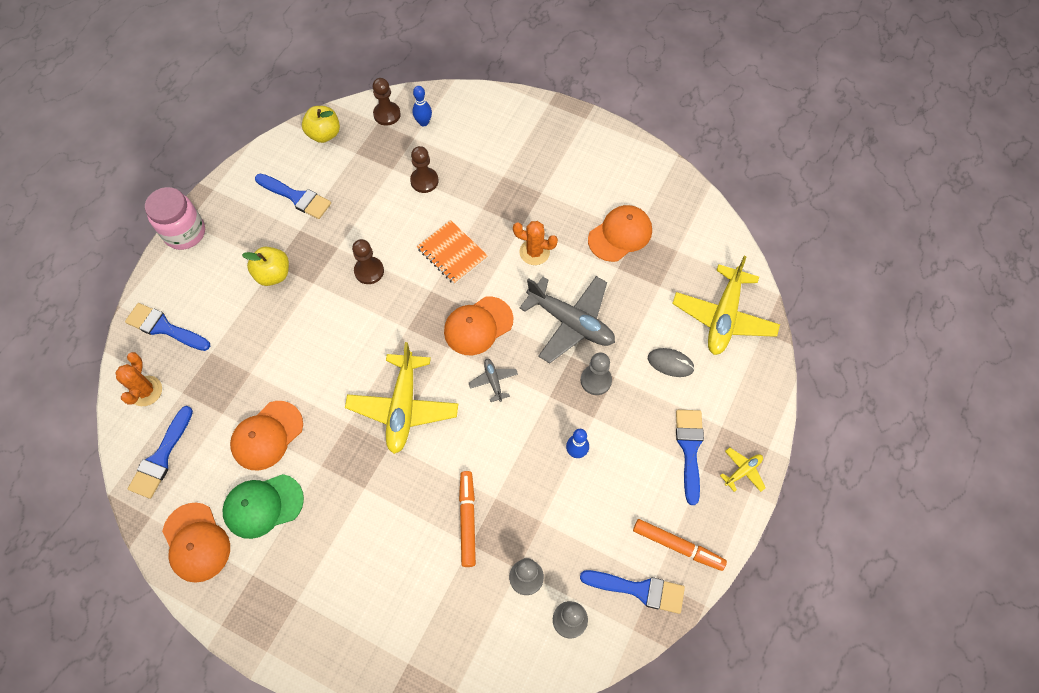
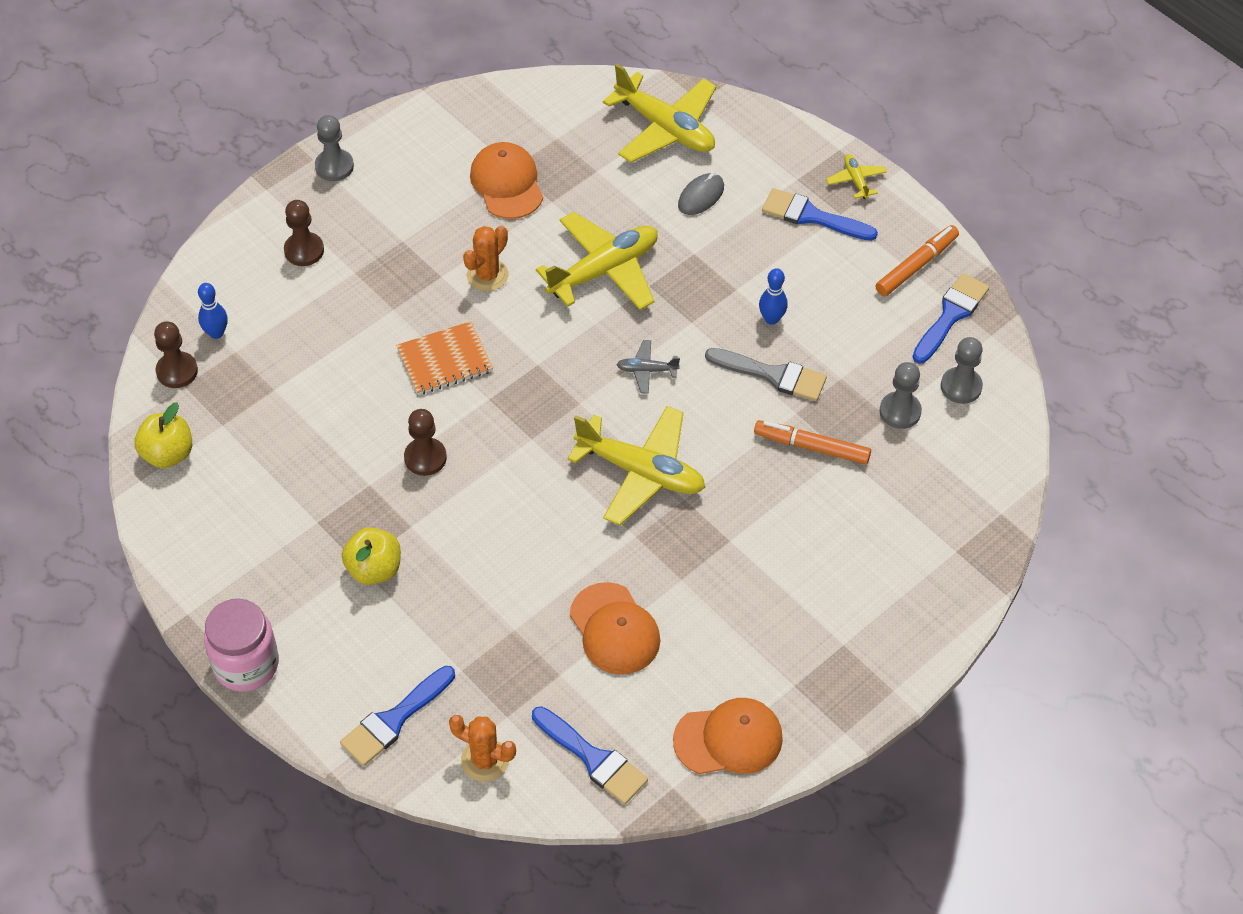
camera: 70 degrees left, 10 degrees down
(263, 506) = (709, 654): green cap -> none
(296, 197) = (260, 513): blue brush -> none
(424, 181) = (315, 359): brown pawn -> brown pawn (304, 250)
(478, 326) = (564, 364): orange cap -> none
(523, 470) = (773, 375): none -> grey brush
(571, 322) = (604, 270): grey plane -> yellow plane
(596, 380) = (691, 272): grey pawn -> grey pawn (334, 166)

